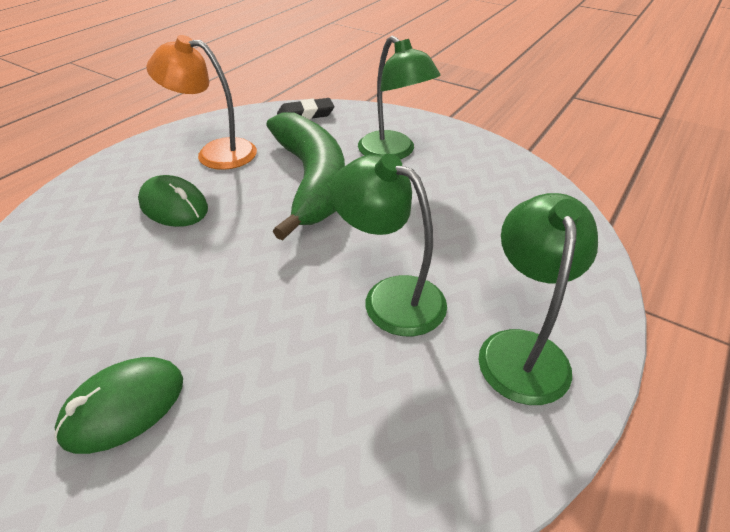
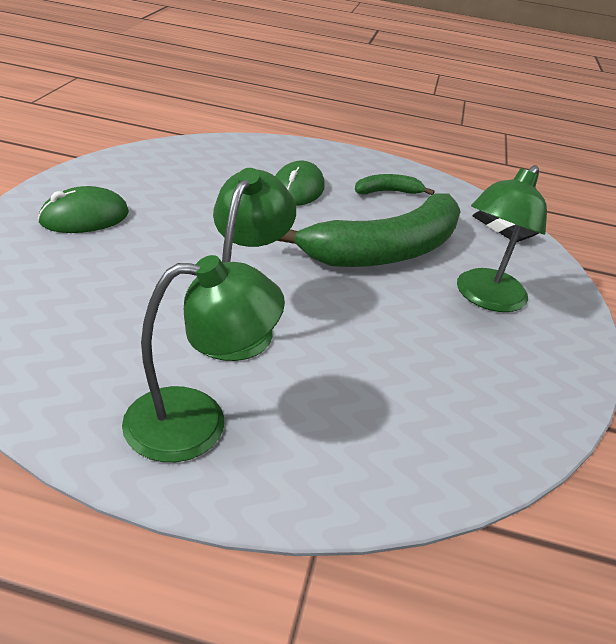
camera: 65 degrees right, 5 degrees down
(123, 407) = (84, 217): green mouse -> green mouse turned 60 degrees counterclockwise
(215, 153) = (387, 192): orange lamp -> green banana

